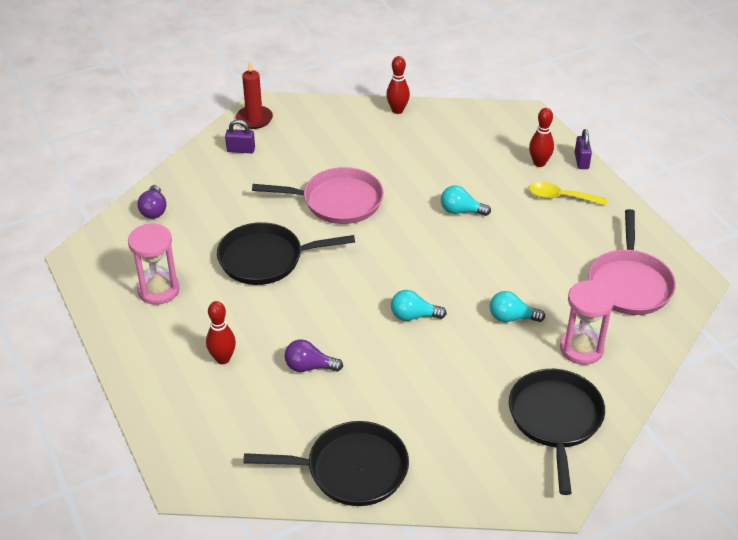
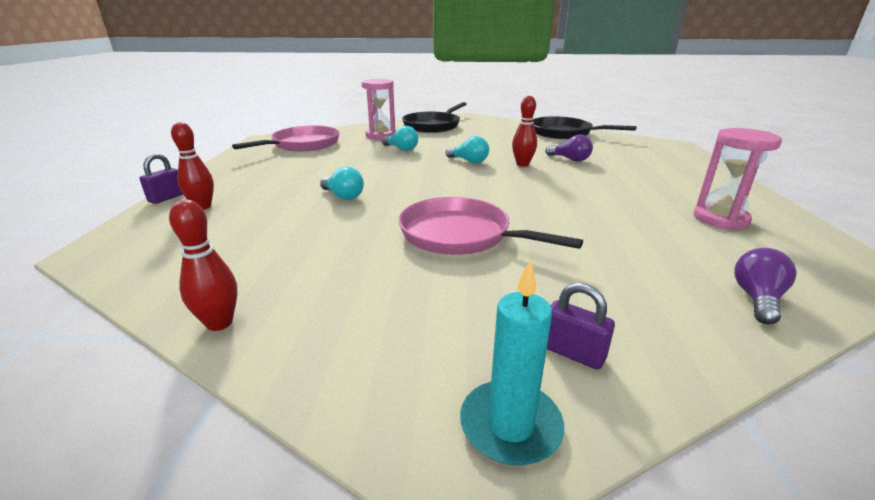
camera: 150 degrees left, 15 degrees down
(223, 359) = (644, 173): red bowling pin -> red bowling pin (522, 164)
(254, 119) = (510, 425): red candle -> turquoise candle
(265, 259) = (582, 213): black pan -> none
(560, 197) = (245, 183): yellow spoon -> none

